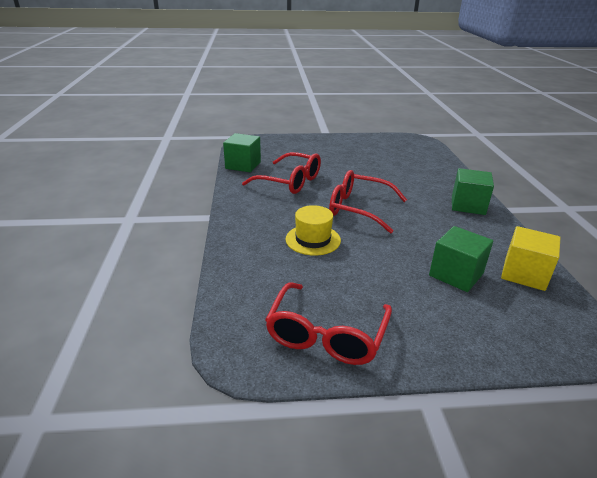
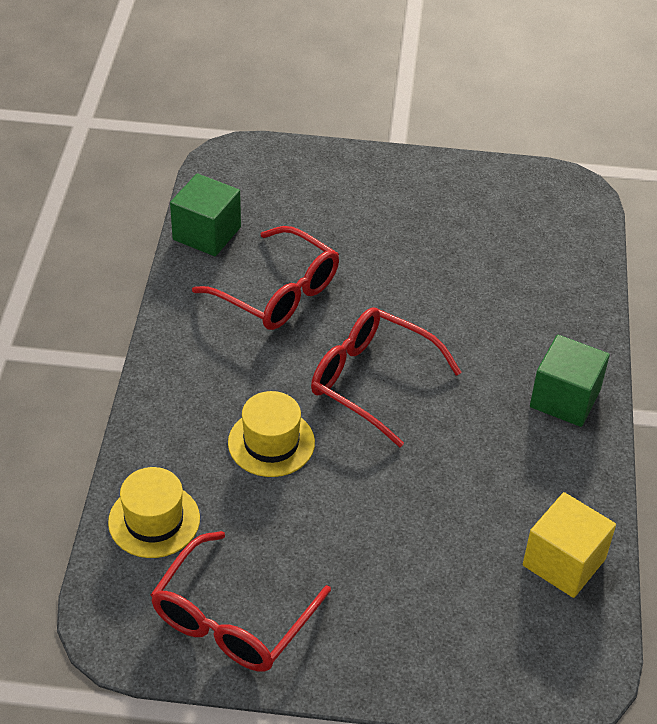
camera: 10 degrees right, 15 degrees up
(250, 285) = (154, 520): none -> yellow hat
(456, 274) = (459, 547): green cube -> none

